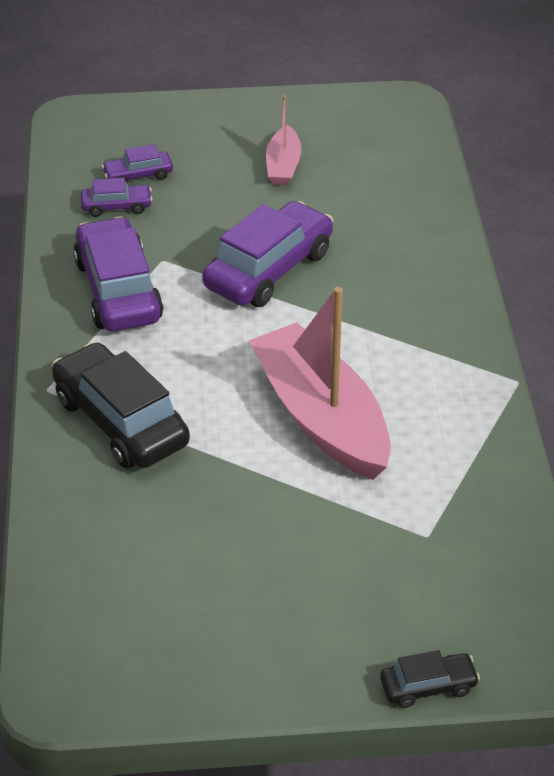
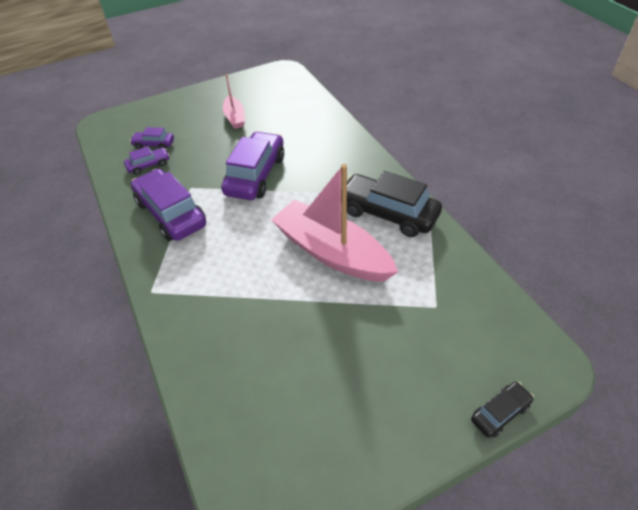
camera: 20 degrees left, 5 degrees up
(121, 421) = (209, 297): black car -> black car (388, 213)
(138, 175) = (154, 144): purple car -> purple car turned 45 degrees clockwise

